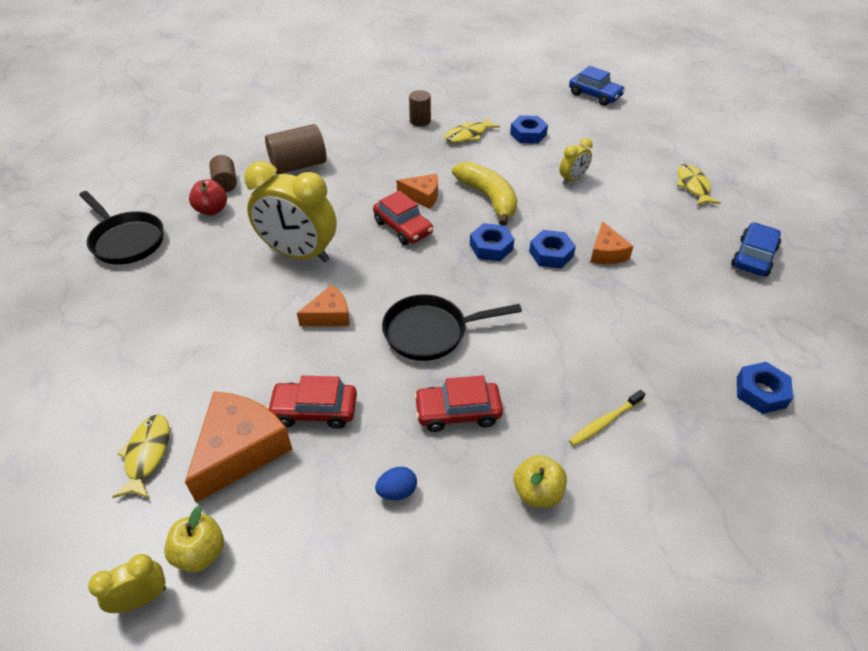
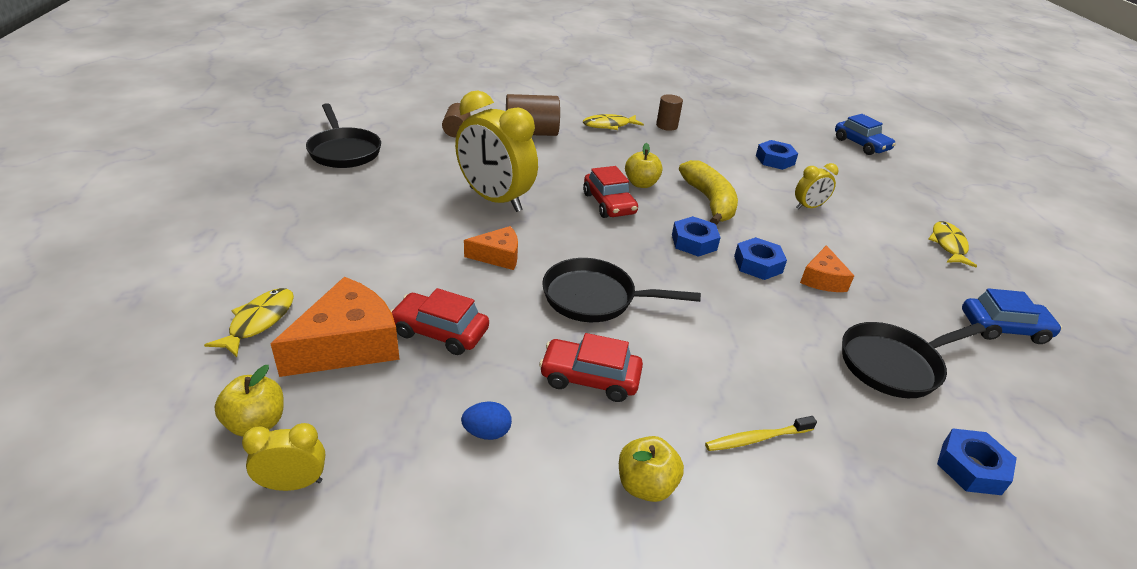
camera: 15 degrees right, 10 degrees down
(142, 598) = (176, 445): yellow clock -> yellow clock (293, 484)
(212, 210) = (433, 147): red apple -> none
(422, 196) = (641, 184): orange cheese -> yellow apple
(468, 135) = (711, 147): yellow fish -> yellow fish (609, 125)
(683, 319) = (893, 364): none -> black pan
(753, 257) = (1003, 328): blue car -> blue car turned 45 degrees clockwise

